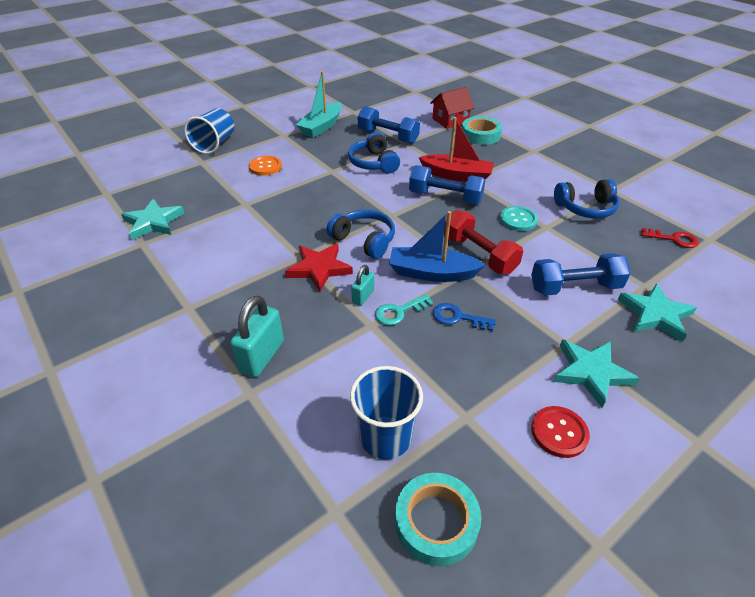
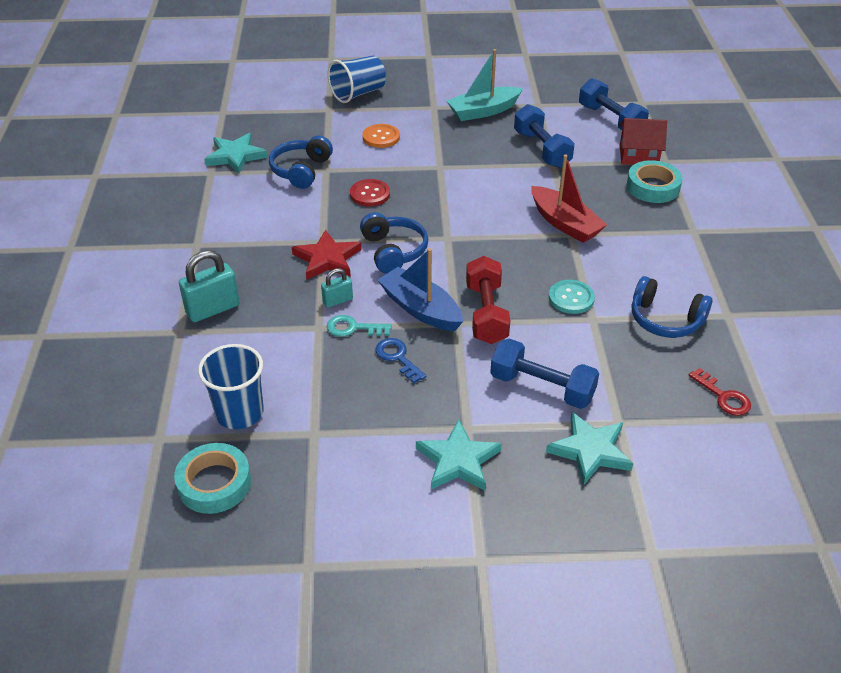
camera: 35 degrees right, 0 degrees up
(373, 163) = (491, 174): blue headphones -> blue headphones (301, 170)
(445, 197) = (523, 242): blue dumbbell -> blue dumbbell (610, 120)
(559, 432) = (372, 484): red button -> red button (370, 194)

